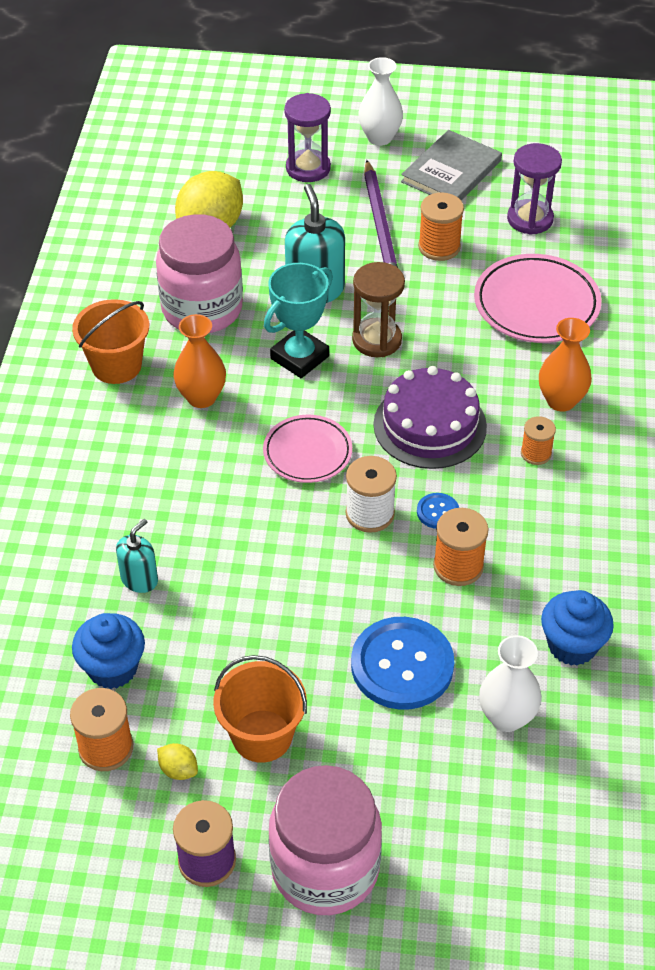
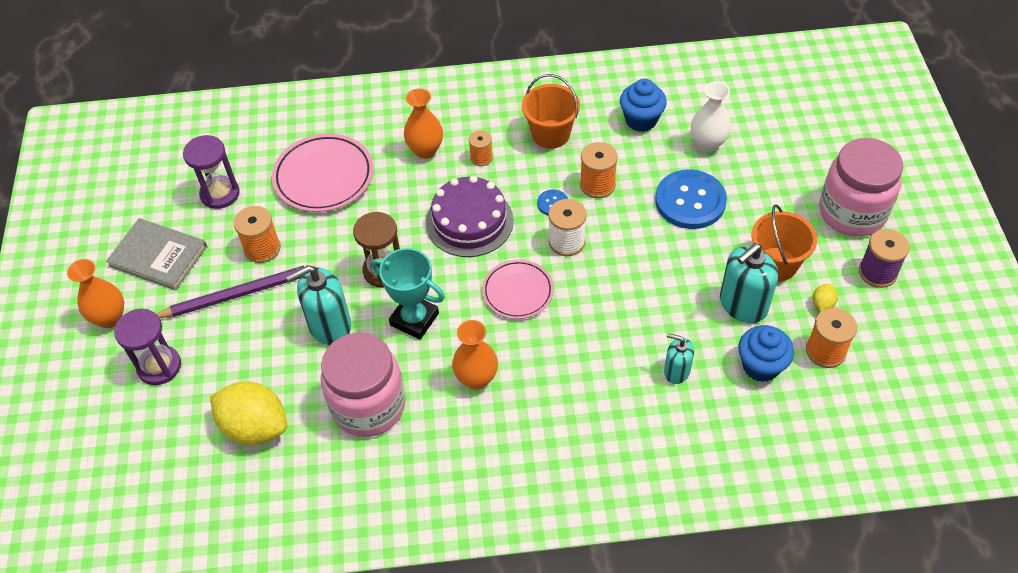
camera: 100 degrees left, 5 degrees up
(116, 365) = (453, 455): orange bucket -> orange bucket (550, 134)
(210, 676) = (743, 305): none -> turquoise soap dispenser
(379, 138) = (110, 318): white vase -> orange vase

